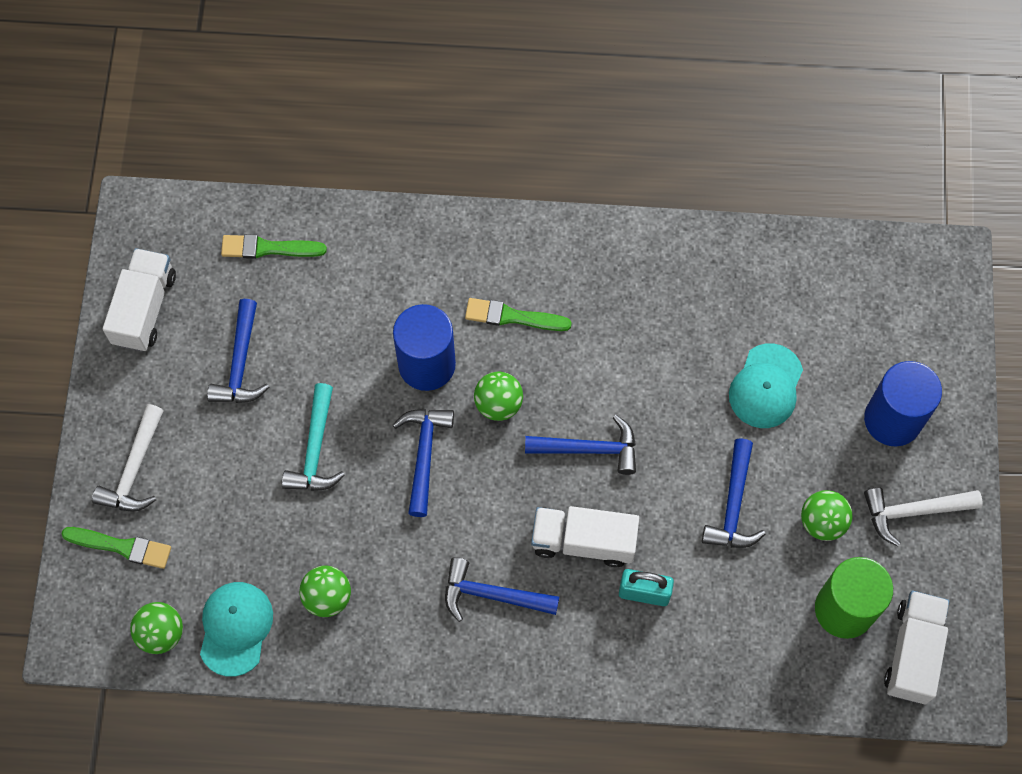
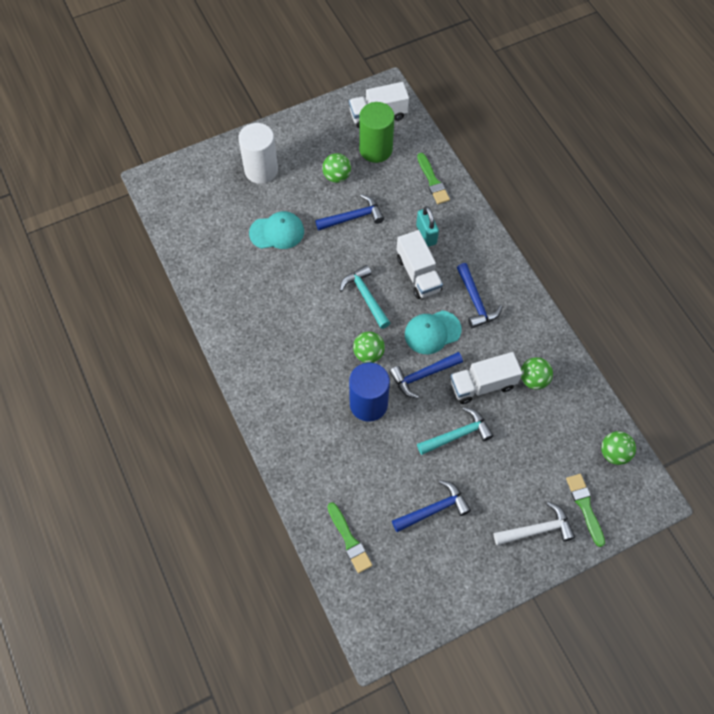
camera: 120 degrees left, 5 degrees down
(144, 309) = (436, 592): white truck -> white truck (482, 385)
(235, 628) = (583, 416): turquoise cap -> turquoise cap (432, 332)
(512, 317) = (311, 374): green brush -> green brush (432, 181)
(590, 449) = (365, 296): blue hammer -> turquoise hammer
(892, 419) = (261, 170): blue cylinder -> white cylinder
(913, 511) = (306, 142): white hammer -> none

